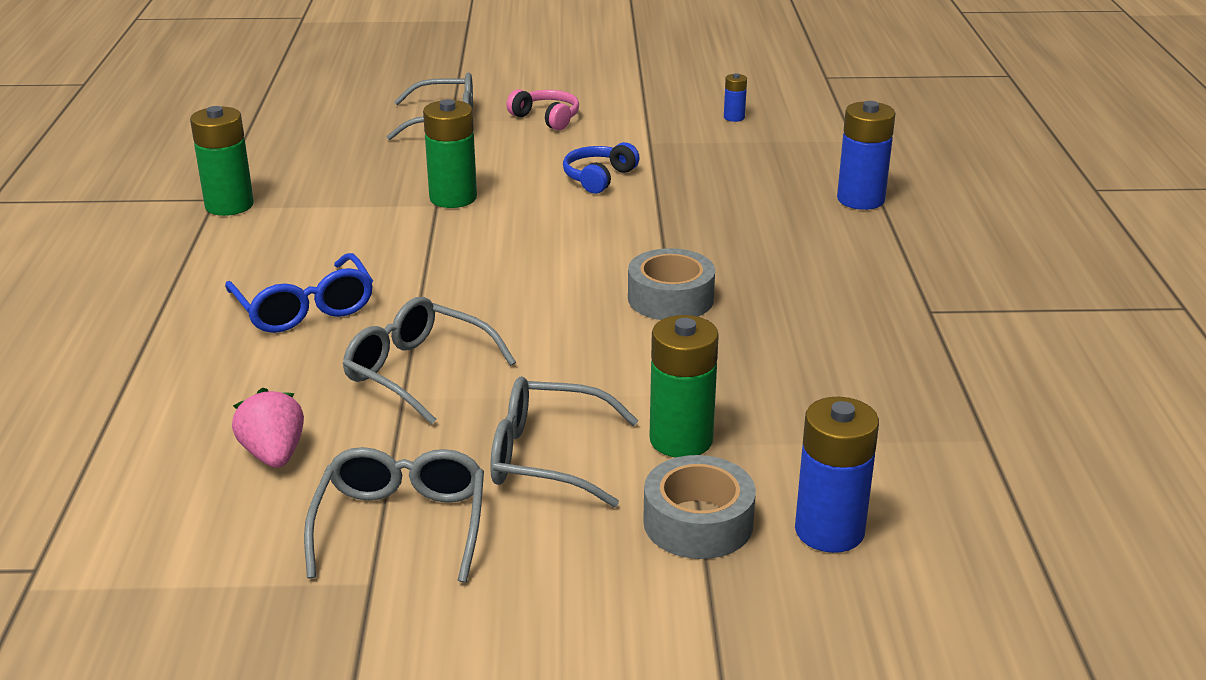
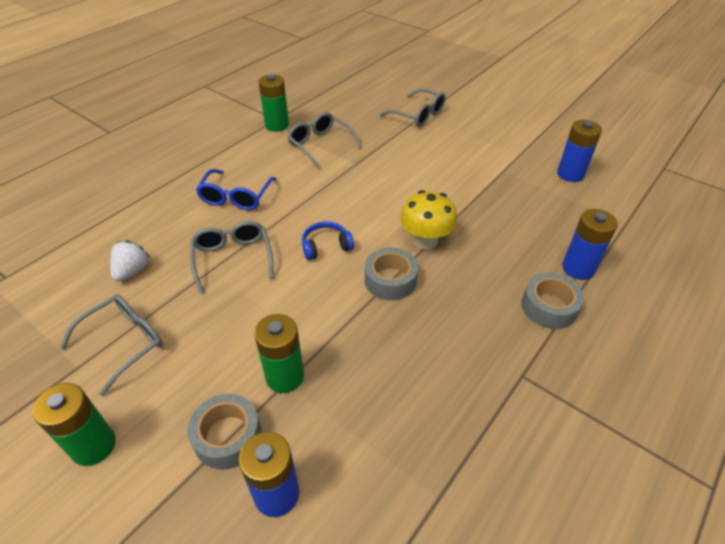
camera: 40 degrees right, 15 degrees up
(274, 454) = (132, 271): pink strawberry -> white strawberry
(453, 198) = (367, 163): green battery -> green battery (94, 446)
(546, 118) = (468, 133): pink headphones -> none
(546, 457) = (219, 344): grey glasses -> grey glasses (320, 144)
(598, 178) = (449, 182): blue headphones -> blue headphones (326, 246)
(656, 245) = (425, 241): none -> yellow mushroom
(734, 117) = (570, 174): blue battery -> blue battery, size x1.99
(877, 244) = (549, 307): none -> grey tape

